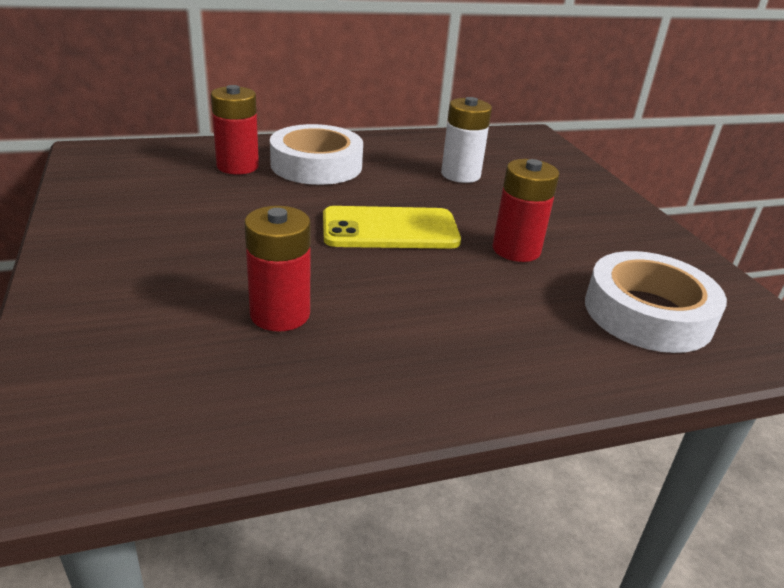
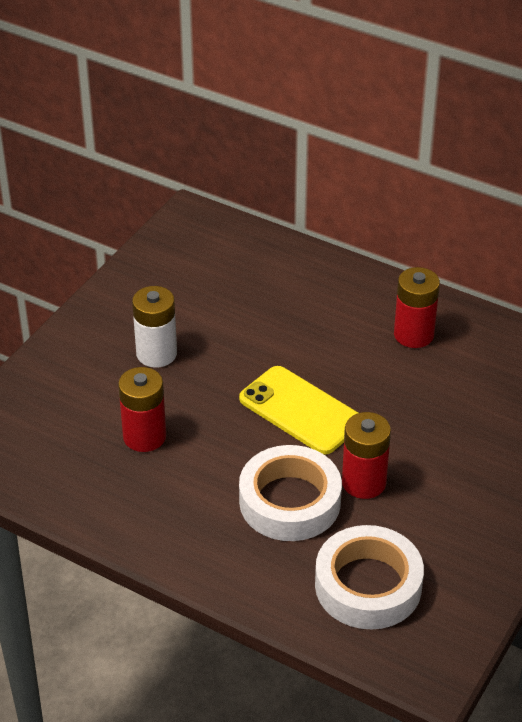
camera: 50 degrees right, 10 degrees up
(237, 166) = (276, 283): red battery -> red battery (413, 334)
(316, 165) = (338, 312): white tape -> white tape (290, 501)
(460, 175) = (445, 386): white battery -> white battery (156, 354)

